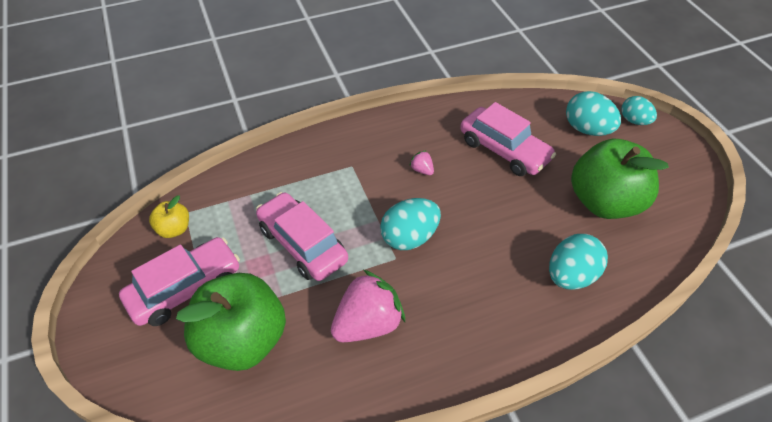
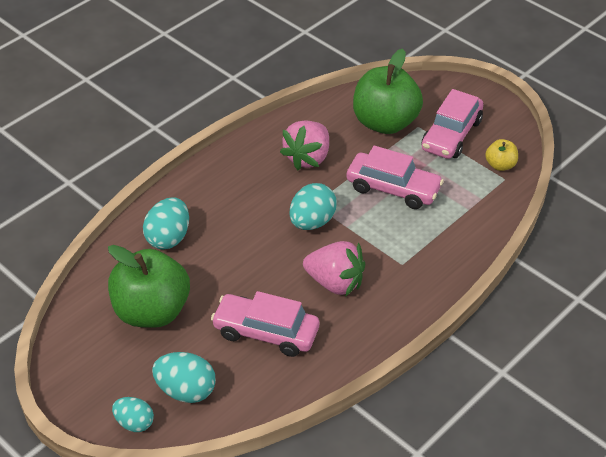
camera: 155 degrees right, 5 degrees down
(422, 170) = (335, 283): pink strawberry -> pink strawberry, size x2.35

